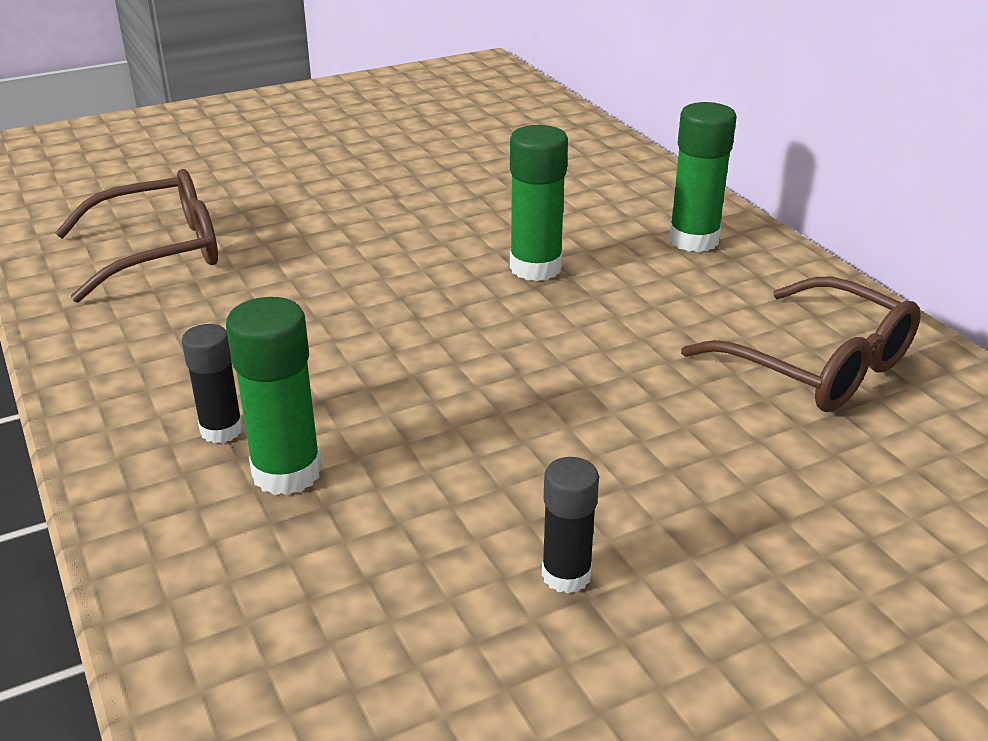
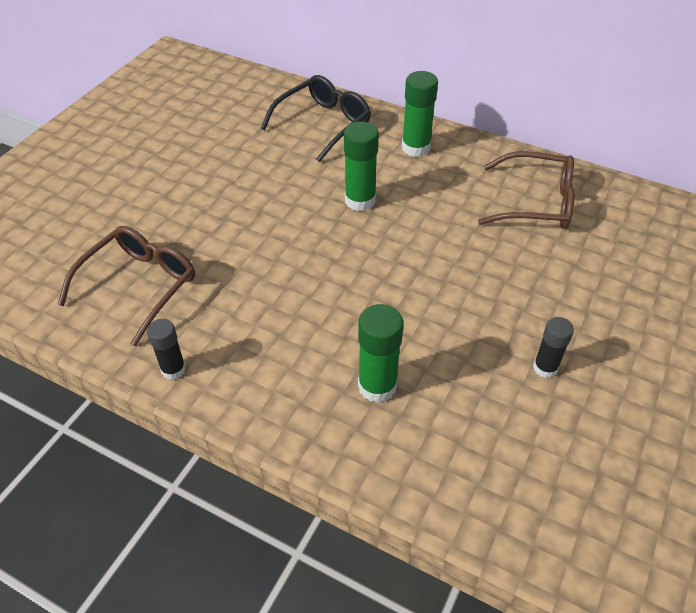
camera: 35 degrees left, 15 degrees up
(221, 430) = (318, 381): black glue stick -> black glue stick (173, 369)
(590, 177) = (323, 124): none -> black glasses

